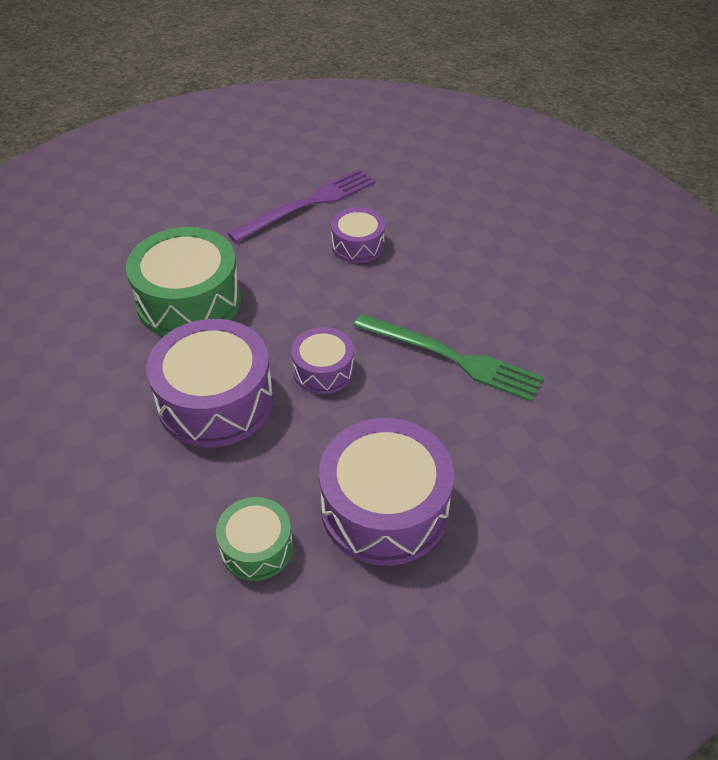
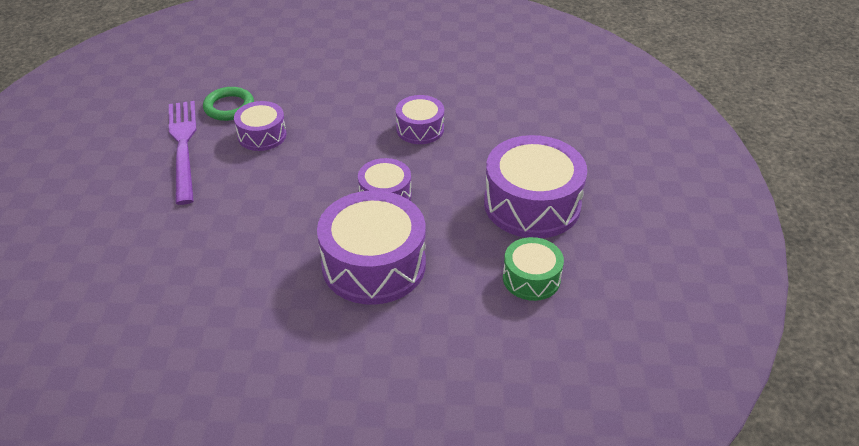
camera: 65 degrees left, 5 degrees down
(189, 301) = (242, 252): green drum -> none
(384, 206) = (229, 107): none -> green ring
(452, 358) = (420, 129): green fork -> purple drum

